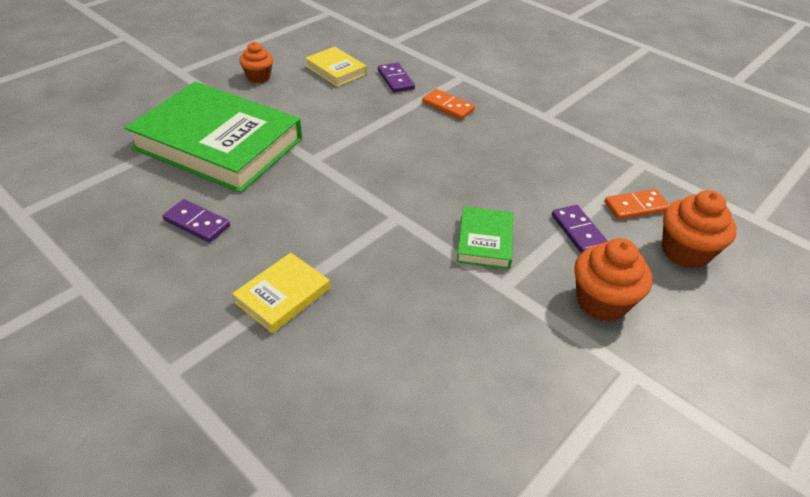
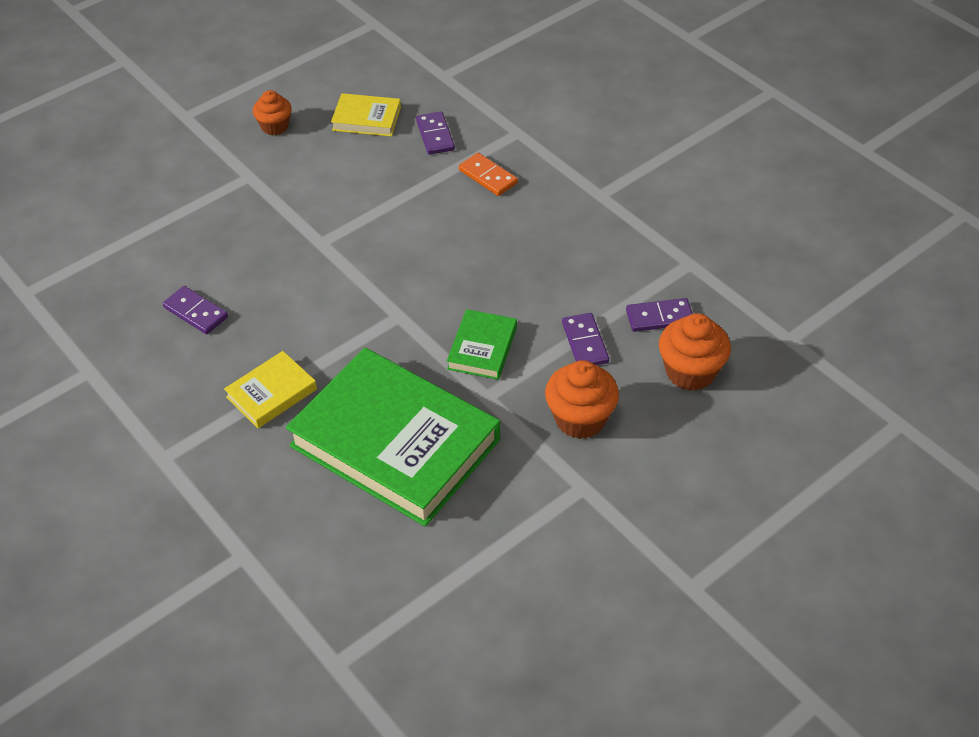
camera: 10 degrees right, 5 degrees up
(218, 144) = (223, 218): green book -> green book (395, 443)
(336, 70) = (366, 119): yellow book -> yellow book turned 45 degrees counterclockwise
(636, 206) = (659, 317): orange domino -> purple domino

